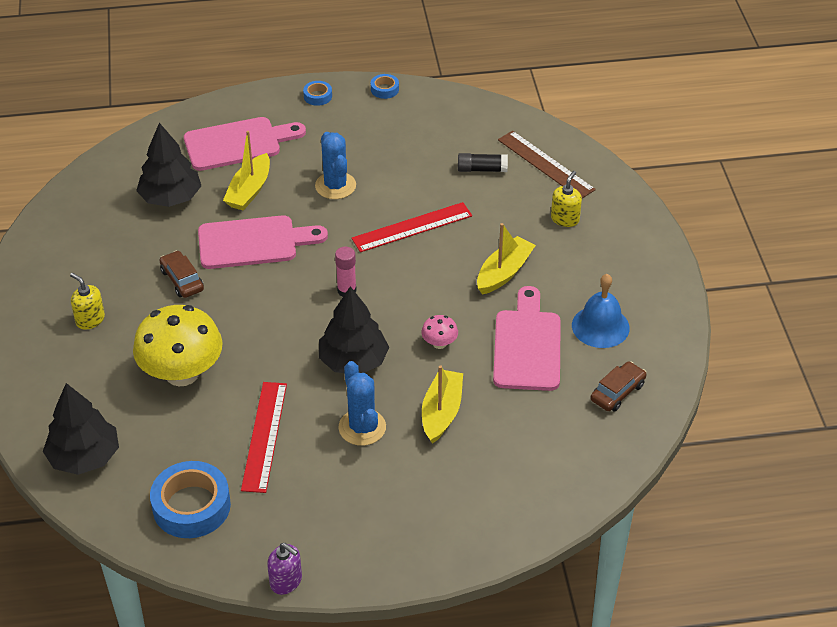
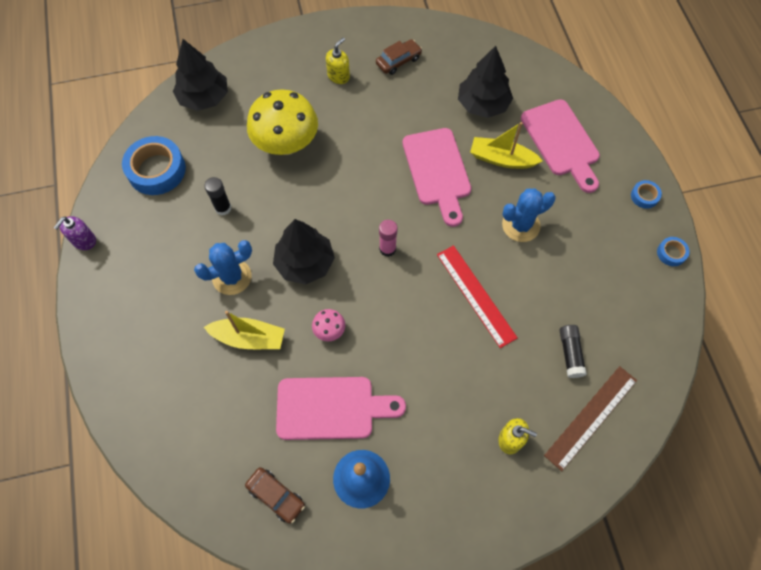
camera: 85 degrees right, 20 degrees up
(182, 280) = (387, 128): brown car -> brown car (398, 61)
(264, 436) = (223, 208): red ruler -> black glue stick
(504, 272) = (425, 382): yellow boat -> none

